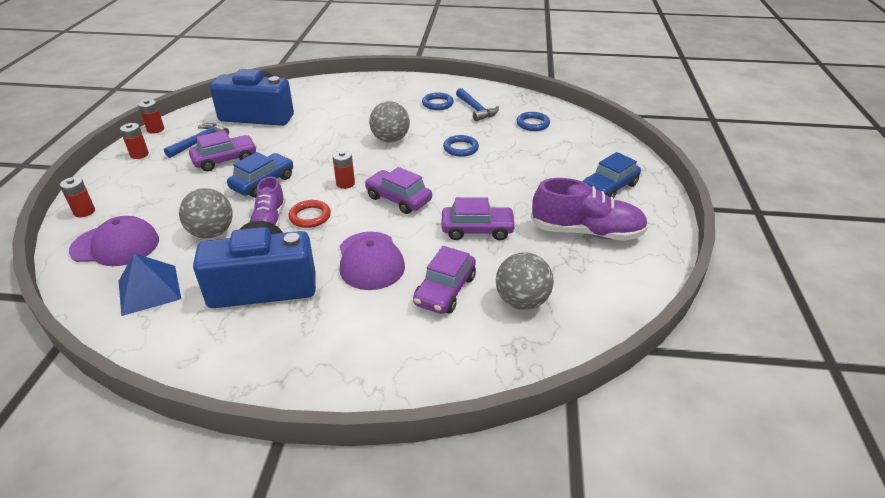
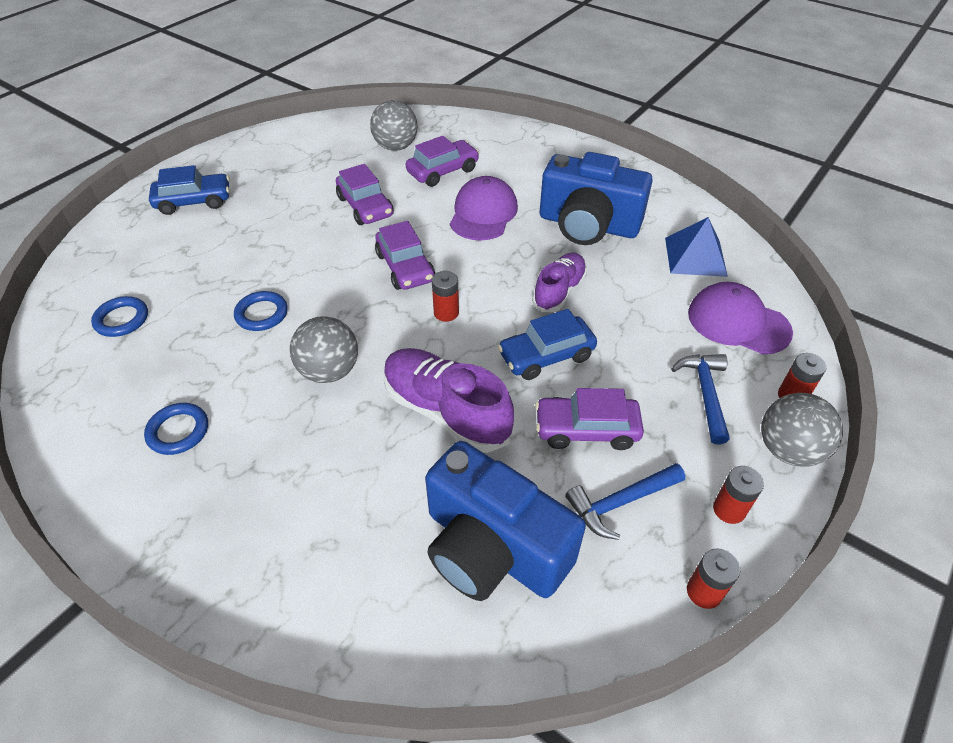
camera: 150 degrees left, 10 degrees up
(212, 233) = (627, 299): grey ball -> grey ball (788, 450)
(310, 216) = (512, 281): red ring -> none
(476, 110) = (146, 386): blue hammer -> blue hammer (705, 393)
(477, 230) = (365, 207): purple car -> purple car turned 150 degrees counterclockwise
(586, 232) = (280, 172): purple shoe -> purple shoe (446, 411)

